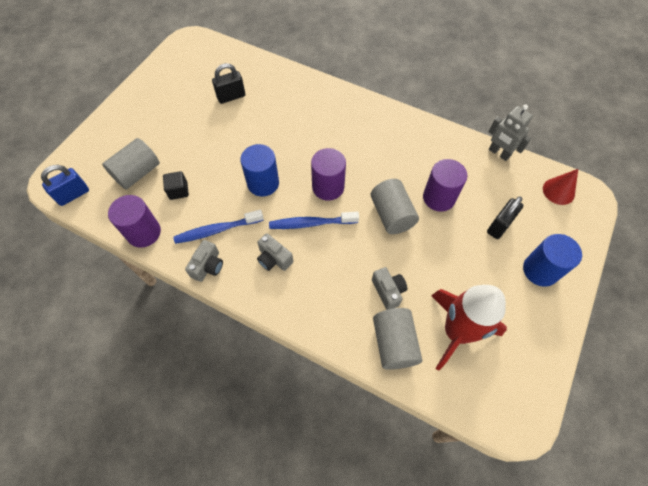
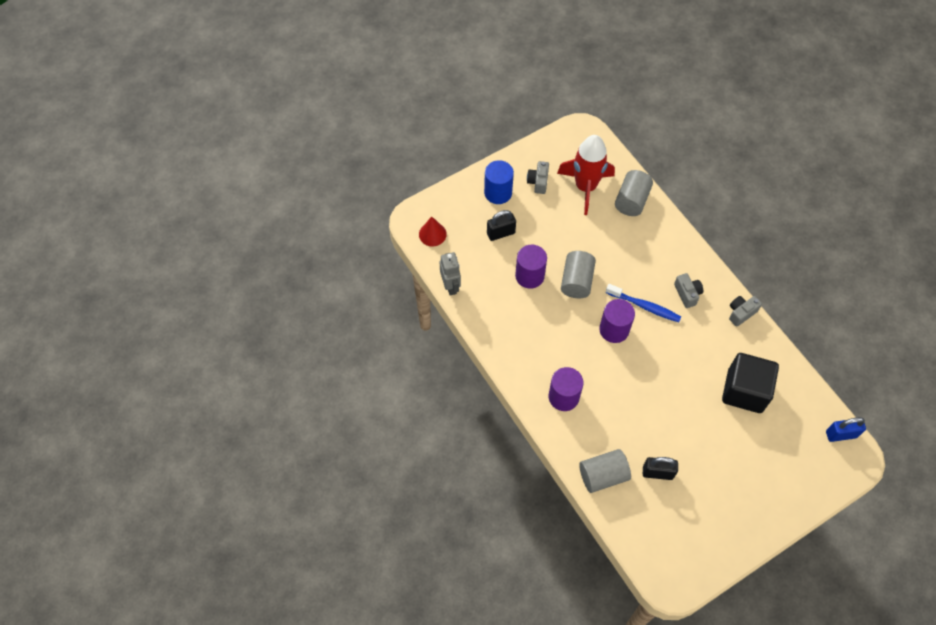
camera: 150 degrees left, 0 degrees up
(137, 173) = (777, 428): grey cylinder -> grey cylinder (603, 475)
(144, 232) = (785, 366): purple cylinder -> purple cylinder (563, 397)
(178, 191) = (744, 391): black cube -> black cube, size x2.25
(217, 230) = (723, 338): blue toothbrush -> none
(263, 183) = (667, 361): blue cylinder -> none
(388, 291) = (615, 231): grey camera -> grey camera (538, 182)

